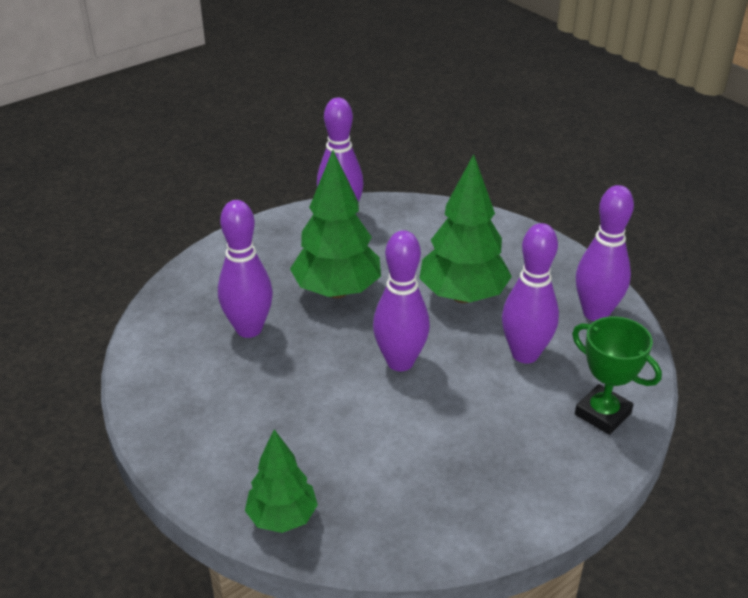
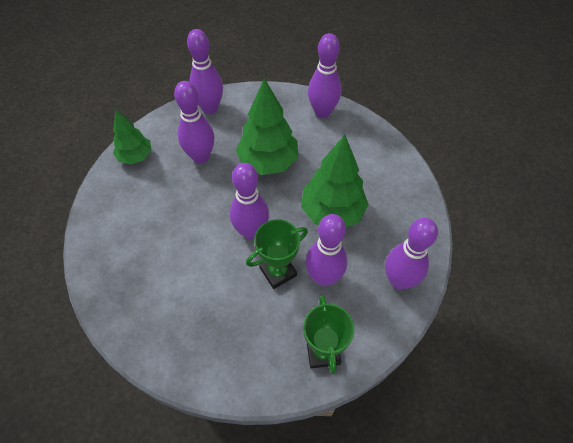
camera: 40 degrees right, 20 degrees up
(199, 278) = (210, 108): none -> purple bowling pin
(282, 517) = (103, 281): green tree -> green tree (135, 156)
(474, 378) = (278, 272): none -> green trophy

